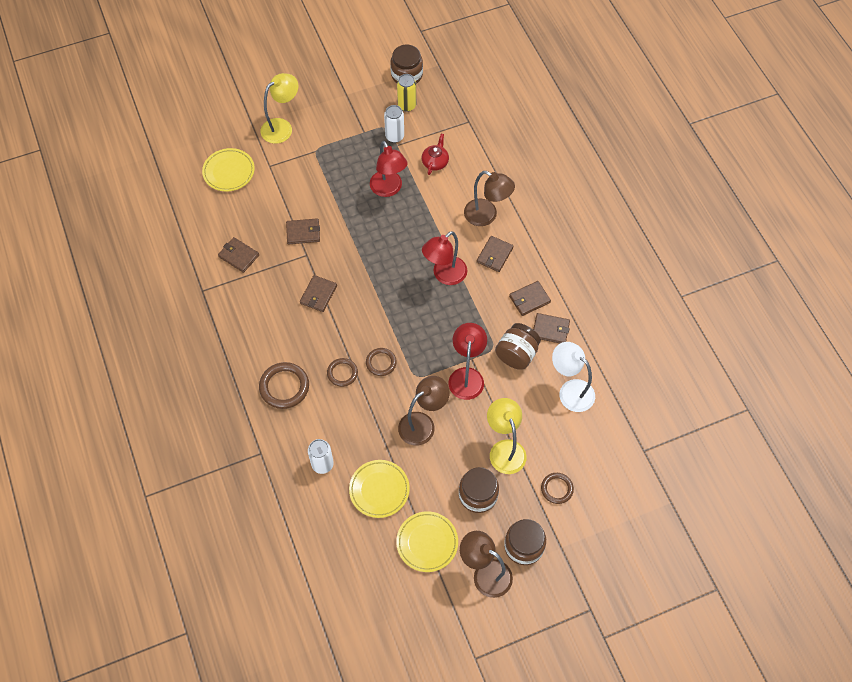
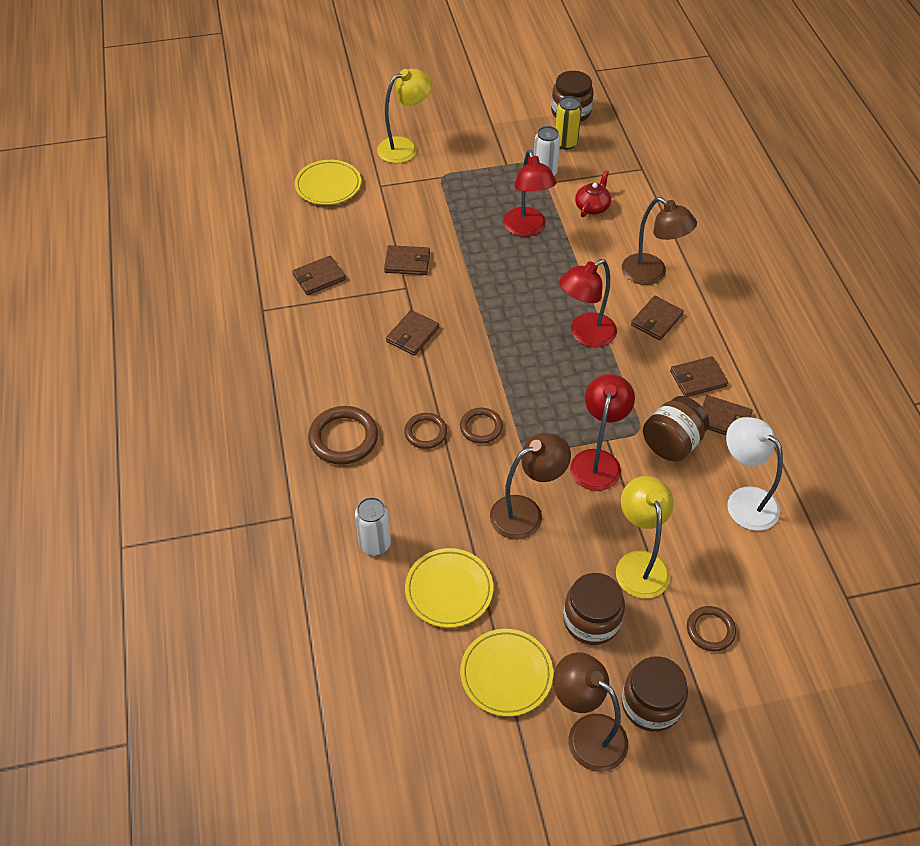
camera: 10 degrees right, 10 degrees down
(239, 256) = (319, 277): brown wallet -> brown wallet turned 75 degrees counterclockwise

